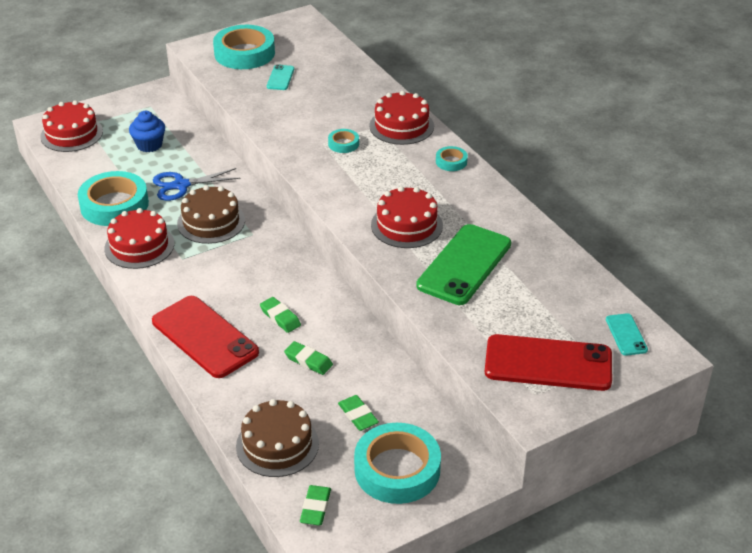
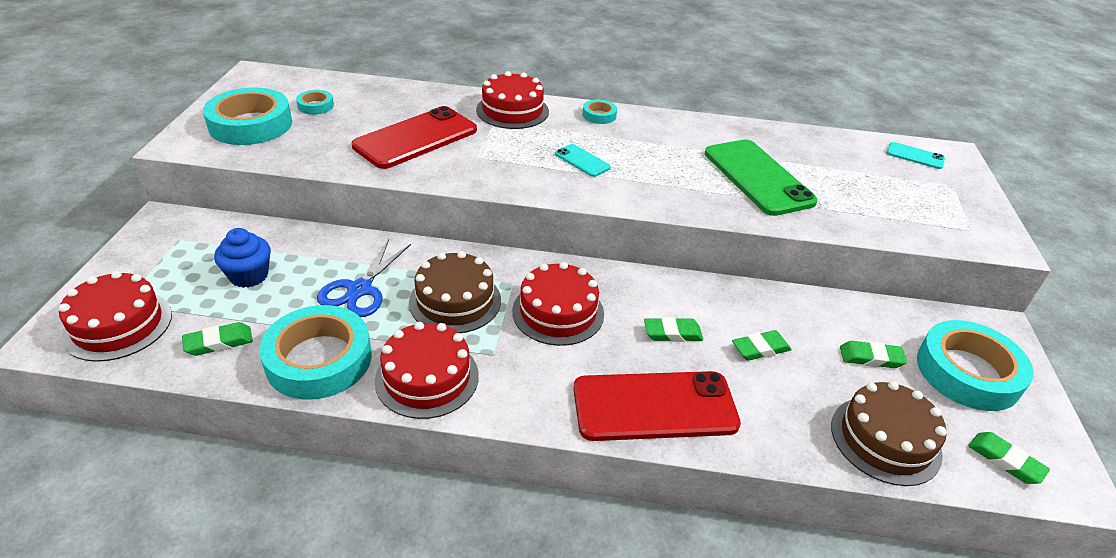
camera: 55 degrees left, 0 degrees up
(92, 169) = (219, 342): none -> green eraser
(280, 78) = (331, 127): turquoise phone -> turquoise phone (582, 161)
(343, 144) = (496, 147): turquoise tape -> turquoise tape (315, 106)
(406, 225) = (667, 176): red cake -> red cake (558, 312)
(548, 363) = (931, 204): red phone -> red phone (416, 138)

